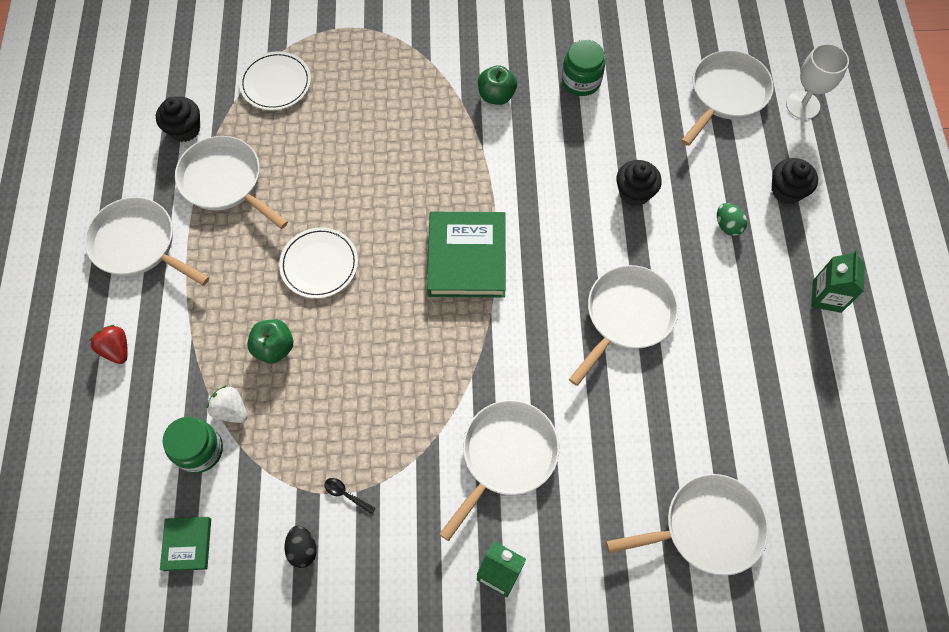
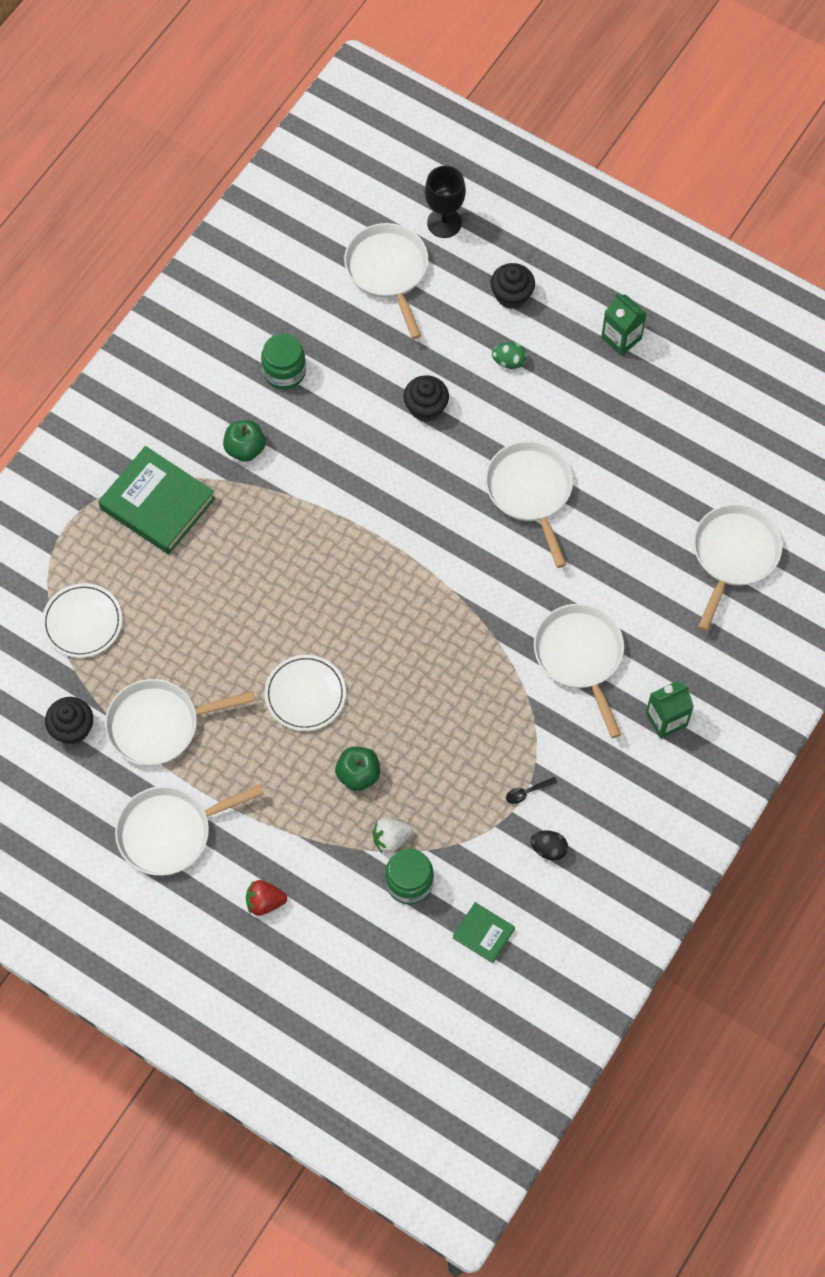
camera: 55 degrees left, 0 degrees up
(467, 258) = (388, 575): green book -> green book (157, 503)
(802, 105) = (444, 223): white goblet -> black goblet

